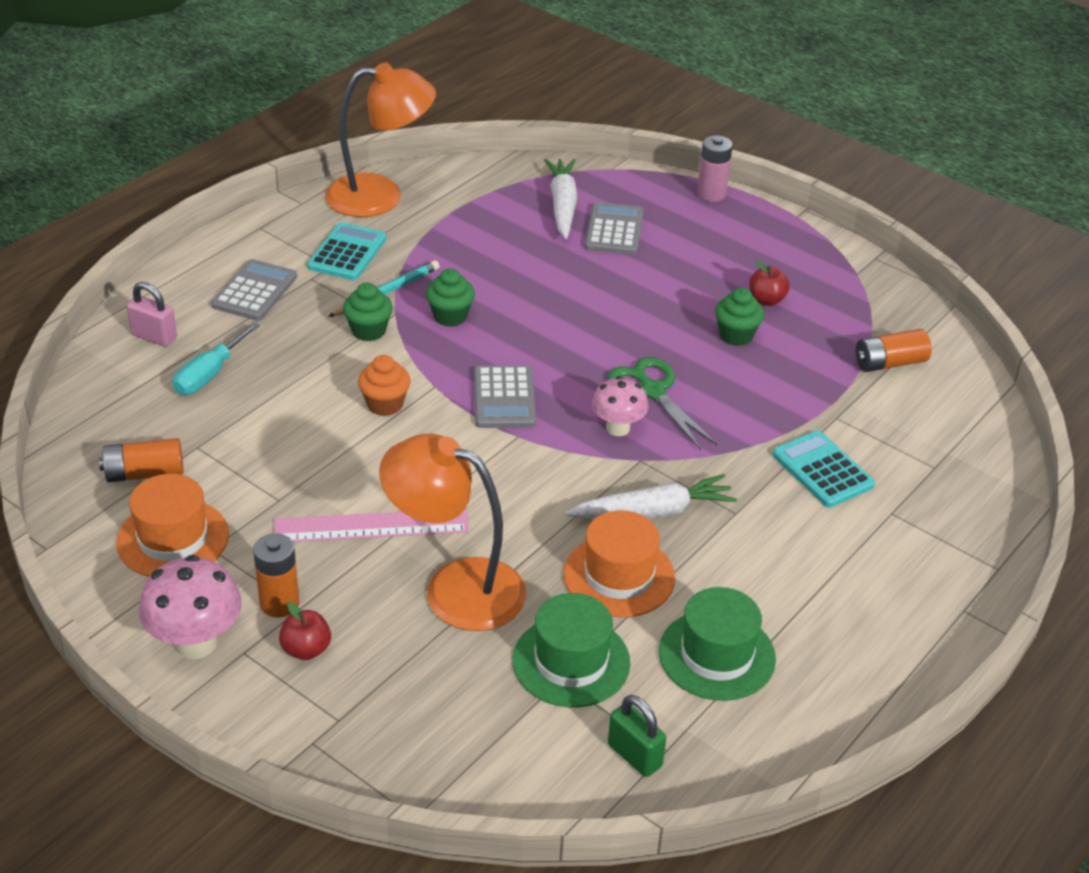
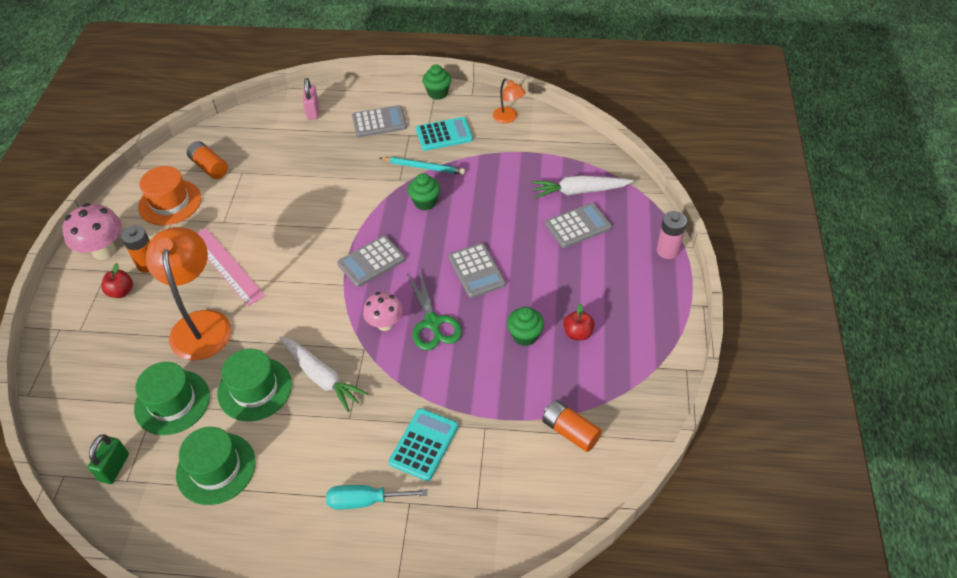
camera: 60 degrees right, 10 degrees up
(209, 375) = (299, 145): turquoise screwdriver -> turquoise screwdriver (365, 501)
(368, 331) = (384, 179): green cupcake -> green cupcake (437, 93)
(380, 196) = (508, 118): orange lamp -> orange lamp, size x0.49
(385, 404) = (327, 218): orange cupcake -> none
(562, 205) = (579, 191): white carrot -> white carrot turned 150 degrees counterclockwise
(606, 327) = (476, 271): none -> grey calculator
(619, 576) = (255, 389): orange hat -> green hat
(652, 391) = (432, 323): green scissors -> green scissors turned 135 degrees clockwise

